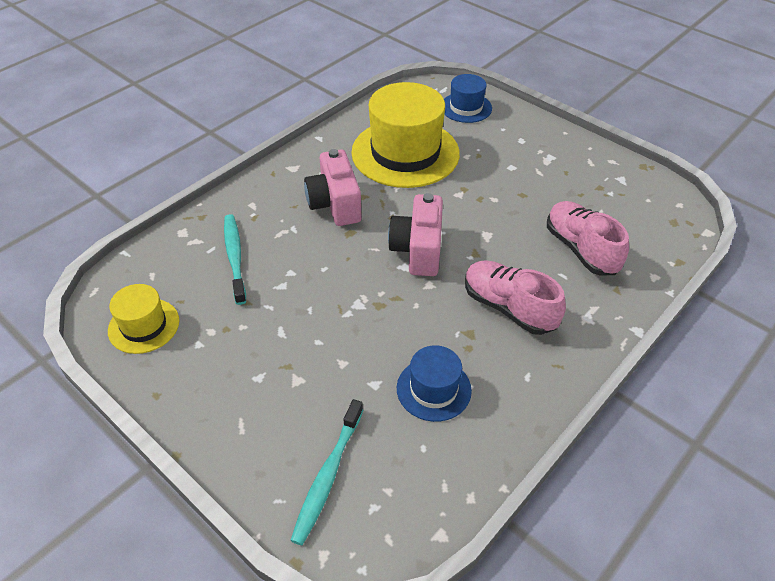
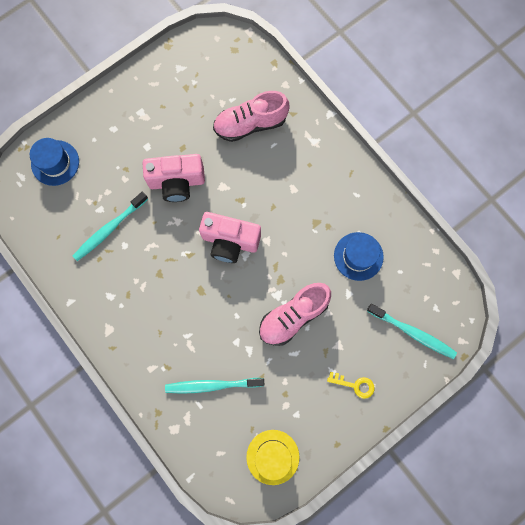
camera: 80 degrees left, 30 degrees up
(241, 406) = (354, 385): none -> yellow key
(335, 204) = (164, 298): pink camera -> pink camera (177, 182)
(405, 153) = (109, 229): yellow hat -> turquoise toothbrush
(508, 308) = (297, 190): pink shoe -> pink shoe (293, 316)

